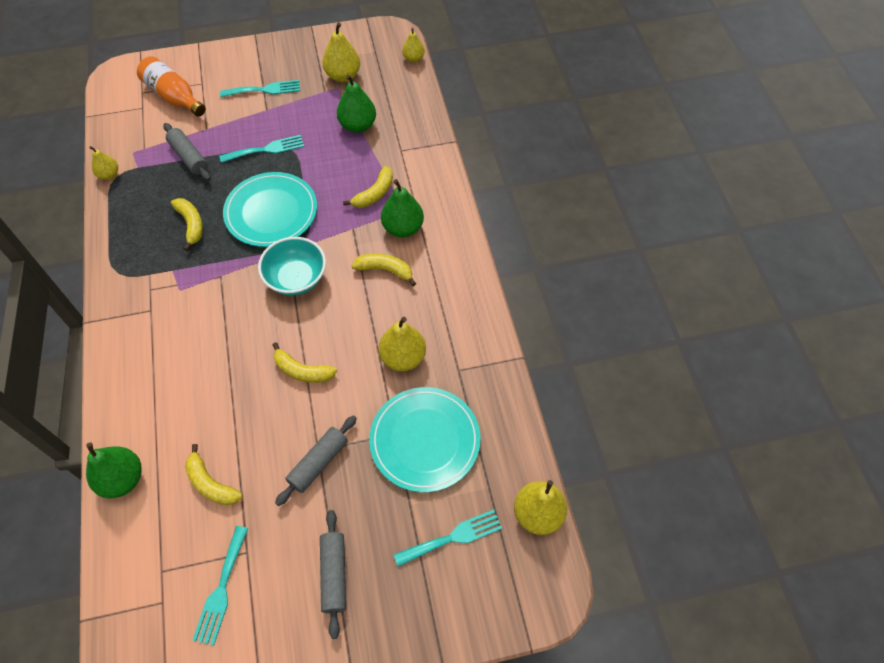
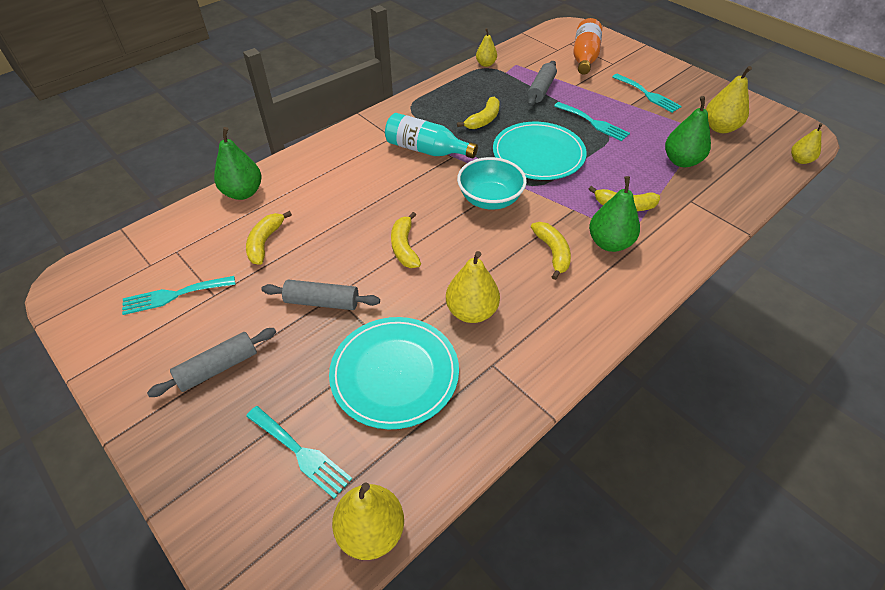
camera: 60 degrees right, 10 degrees down
(193, 292) = (426, 150): none -> turquoise bottle

